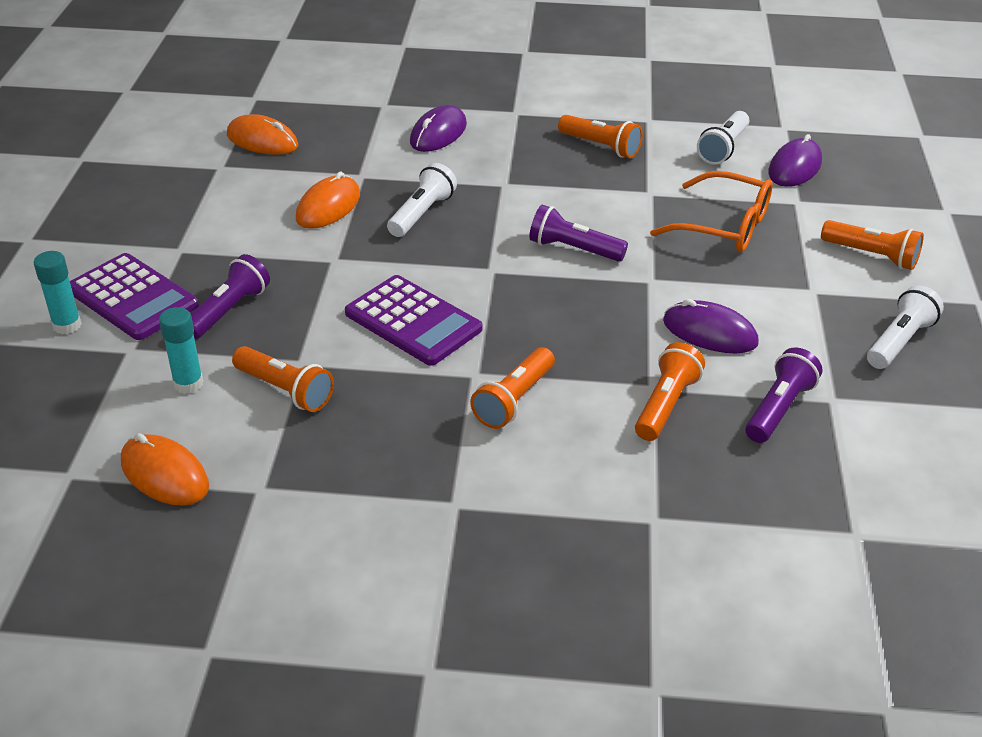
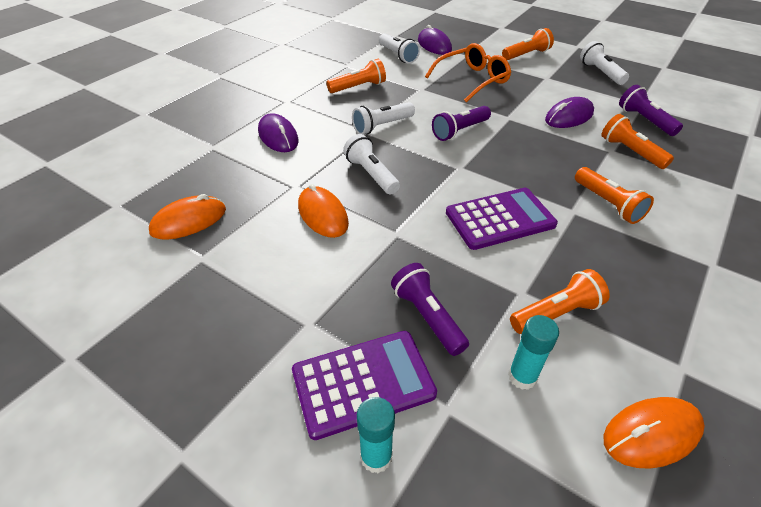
camera: 60 degrees left, 5 degrees up
(526, 191) = (382, 126): none -> white flashlight

